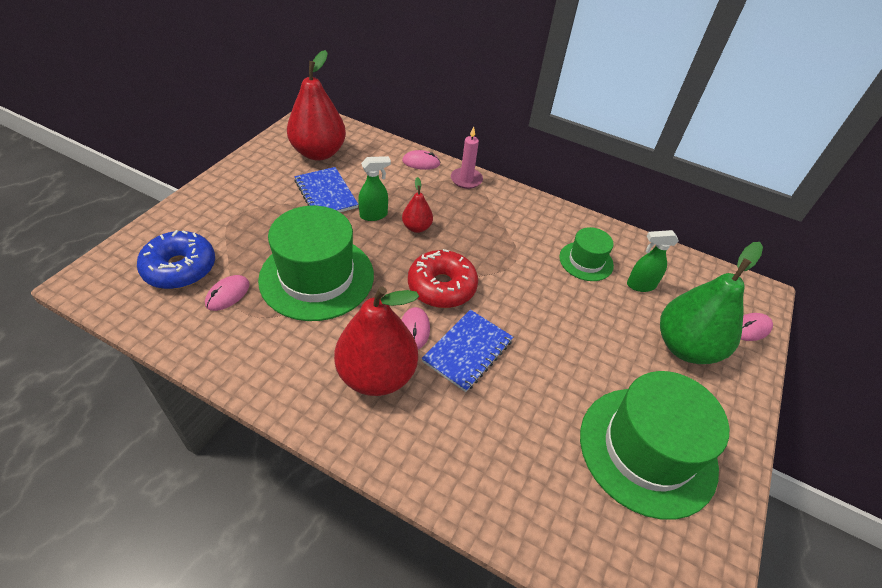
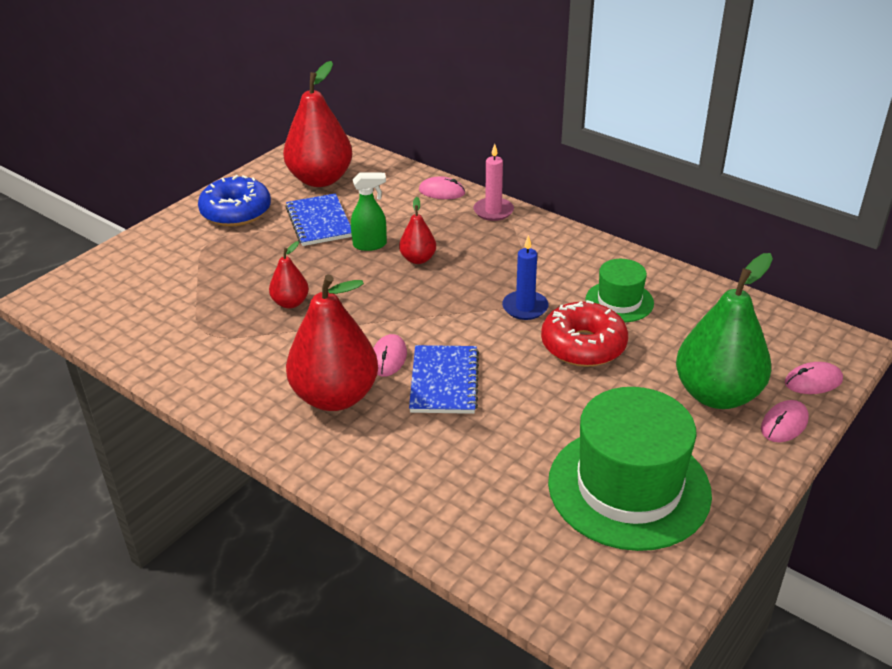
camera: 15 degrees right, 10 degrees down
(180, 268) = (145, 288): blue donut -> blue donut (236, 212)
(228, 294) = (191, 314): pink mouse -> pink mouse (784, 424)
(317, 277) = (290, 303): green hat -> red pear
(442, 287) = (431, 319): red donut -> red donut (583, 345)
(468, 351) = (444, 382): blue notebook -> blue notebook turned 45 degrees counterclockwise
(514, 271) = (525, 307): none -> blue candle
(640, 285) = (681, 329): green spray bottle -> none

